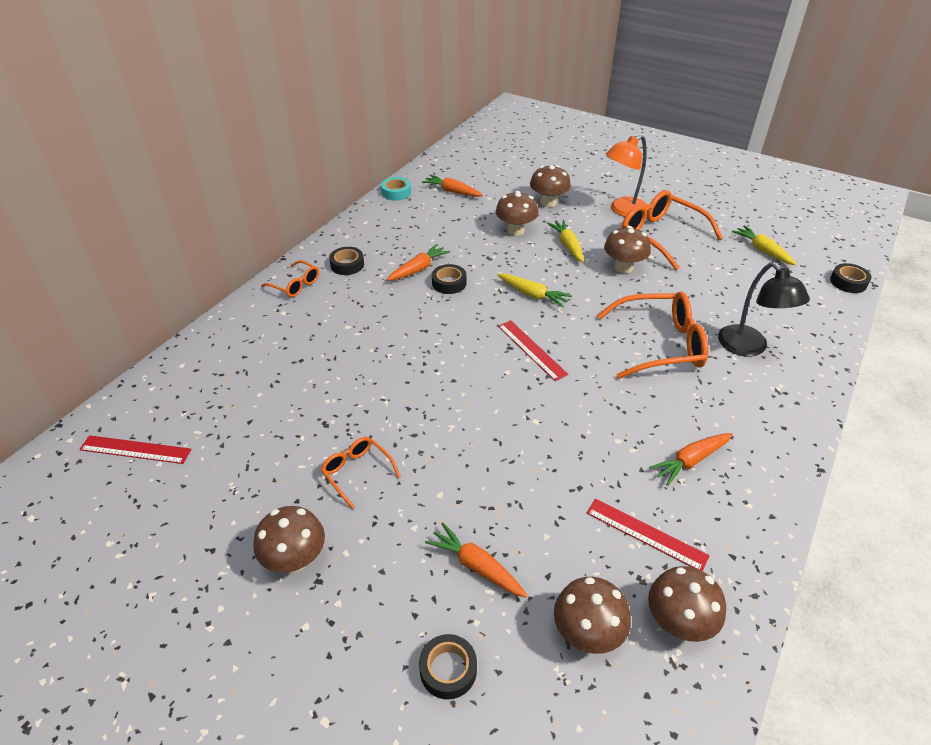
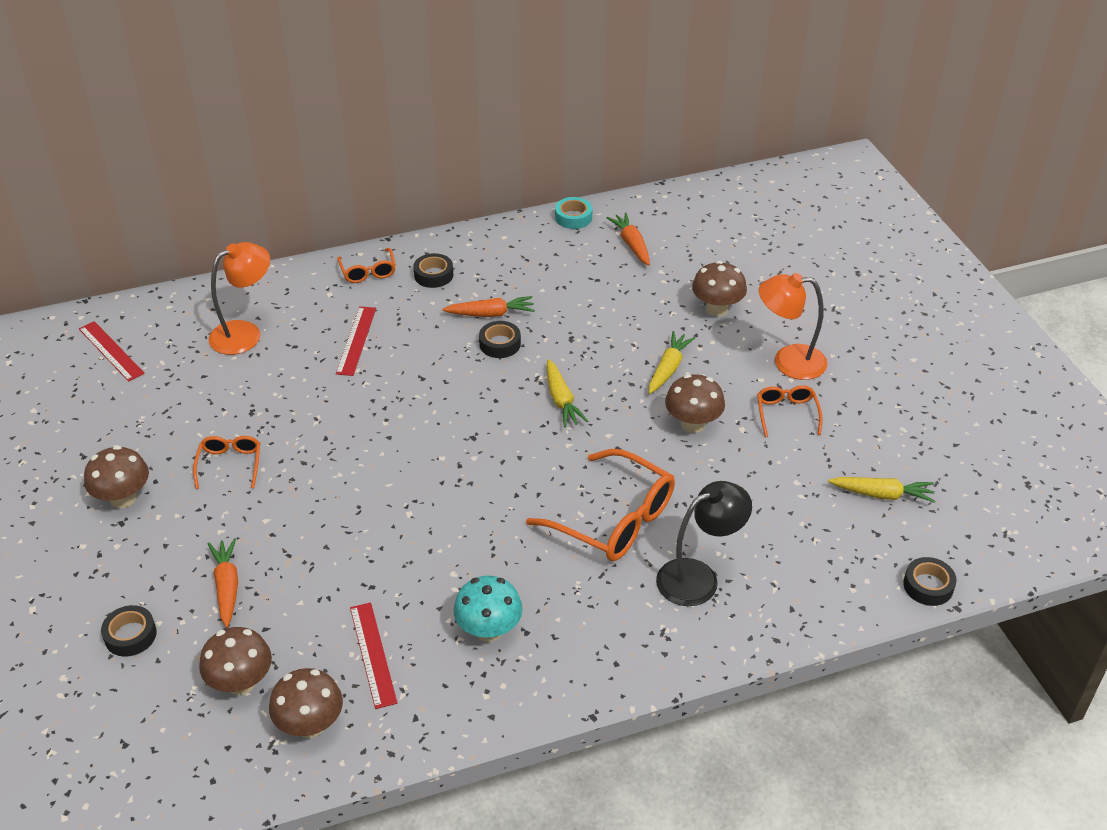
camera: 40 degrees right, 0 degrees up
(247, 372) = (245, 333): none -> orange lamp
(515, 230) = (637, 323): brown mushroom -> none
(532, 349) = (489, 451): red ruler -> red ruler (356, 340)
(661, 236) = (787, 414): orange glasses -> orange glasses, size x0.52
(690, 461) = (489, 630): orange carrot -> turquoise mushroom
(749, 347) = (698, 577): black lamp -> black lamp turned 135 degrees counterclockwise
(762, 250) = (882, 494): yellow carrot -> yellow carrot turned 90 degrees clockwise

